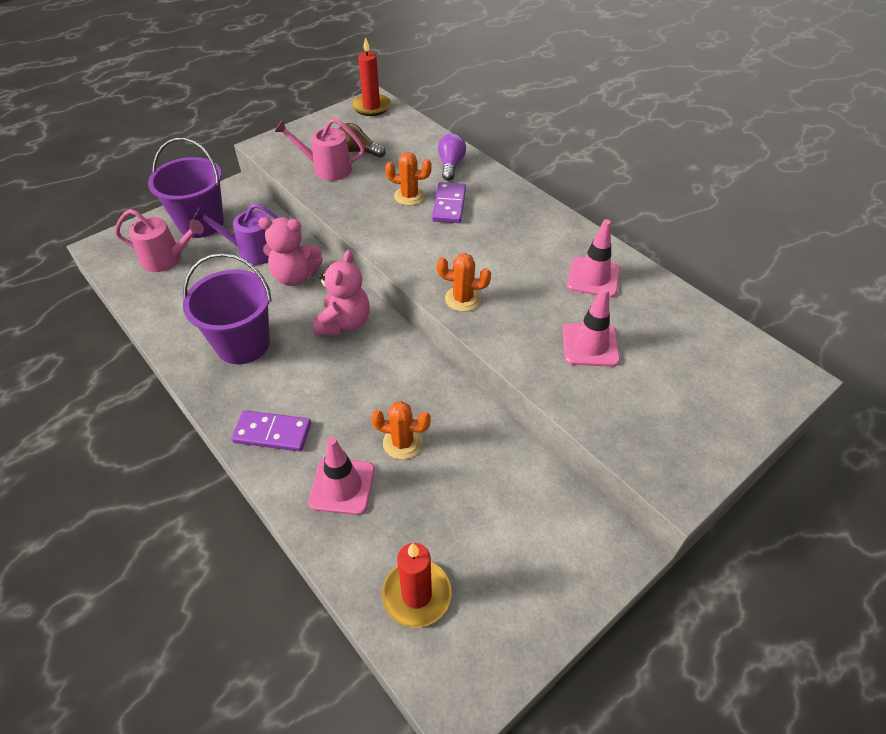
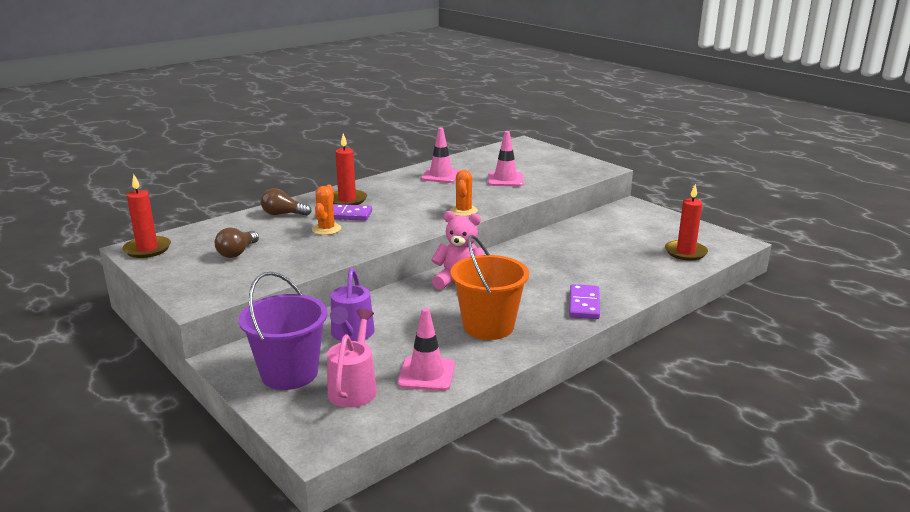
camera: 90 degrees left, 25 degrees down
(243, 344) = (488, 326): purple bucket -> orange bucket
(295, 276) = (396, 308): pink teddy bear -> none
(327, 169) = (263, 266): pink watering can -> none
(342, 486) = (621, 276): pink traffic cone -> pink traffic cone (426, 374)
(402, 442) = (578, 258): orange cactus -> none
(451, 165) = (283, 214): purple light bulb -> brown light bulb
(494, 203) = (347, 200): none -> red candle

